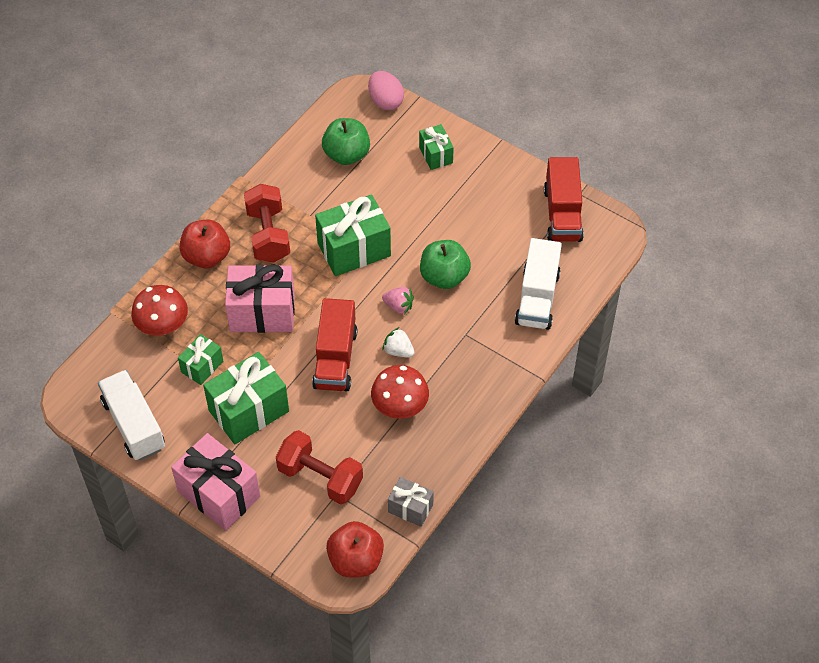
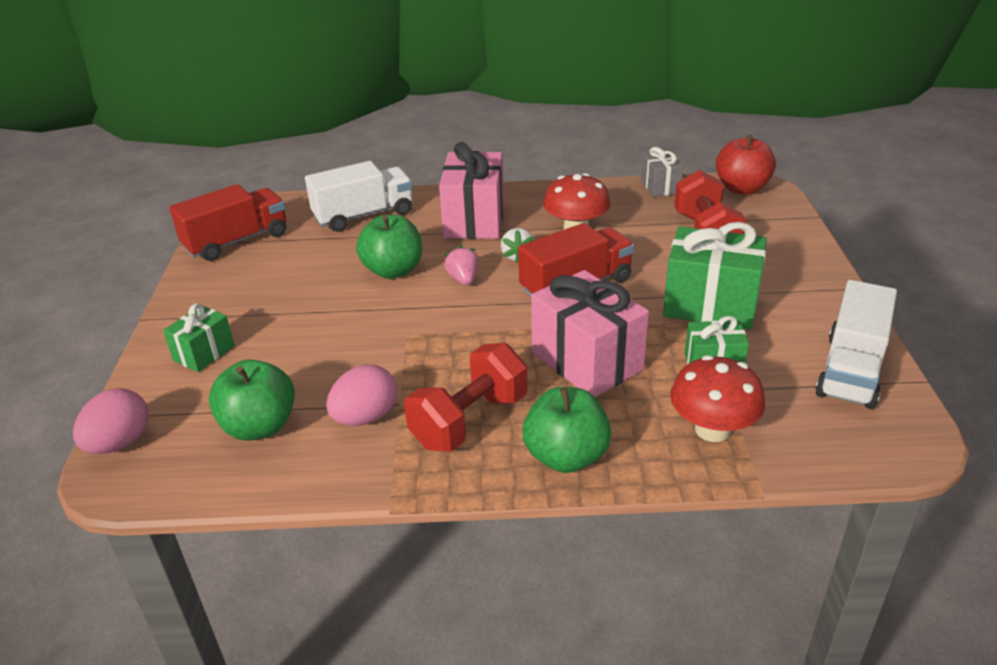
camera: 125 degrees left, 20 degrees down
(207, 256) = (566, 456): red apple -> green apple
(219, 494) = (813, 276): pink gift -> pink gift (474, 220)
(313, 197) = (365, 417): none -> pink egg
(354, 249) = (419, 342): green gift -> none

